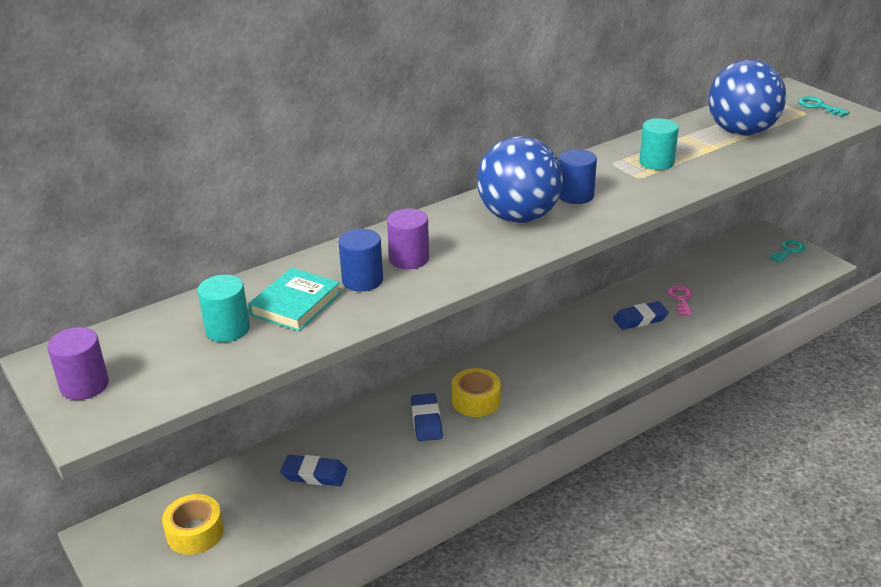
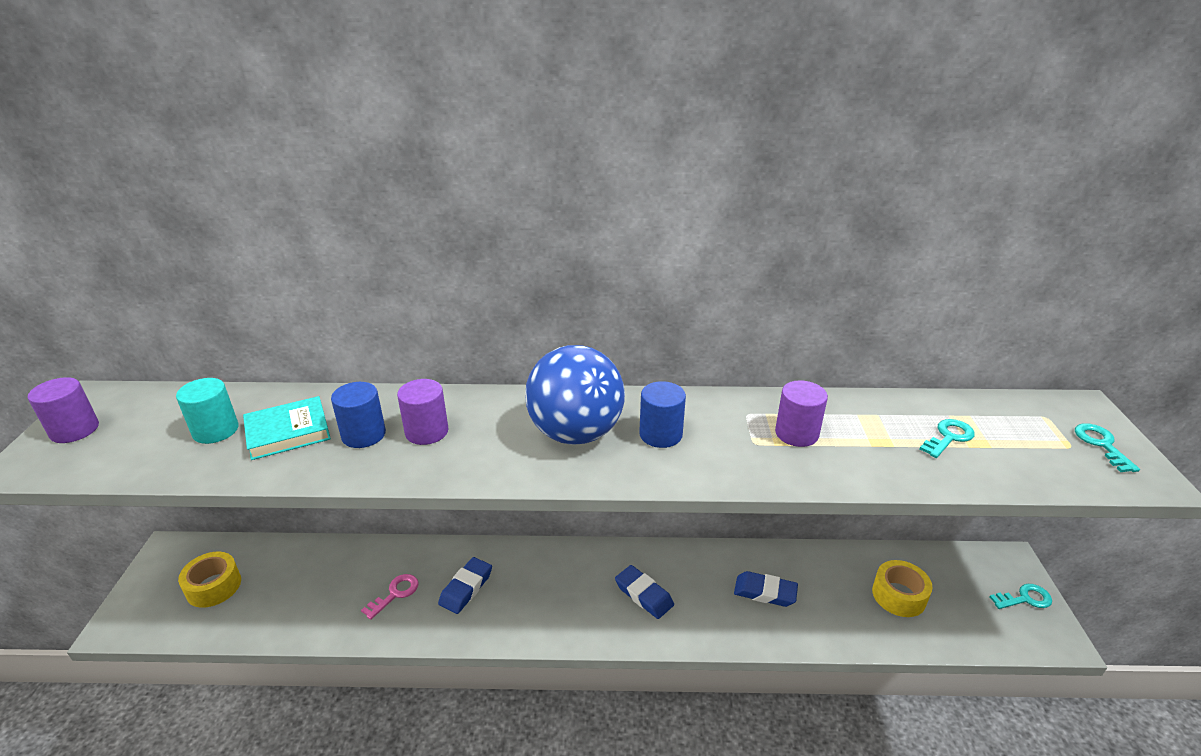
camera: 35 degrees right, 0 degrees up
(314, 474) = (336, 587): blue eraser -> blue eraser (644, 595)
(476, 400) = (525, 592): yellow tape -> yellow tape (899, 595)
(656, 162) = (796, 433): turquoise cylinder -> purple cylinder
(681, 299) = (832, 592): pink key -> pink key (395, 593)
(741, 132) = (949, 437): blue ball -> turquoise key

